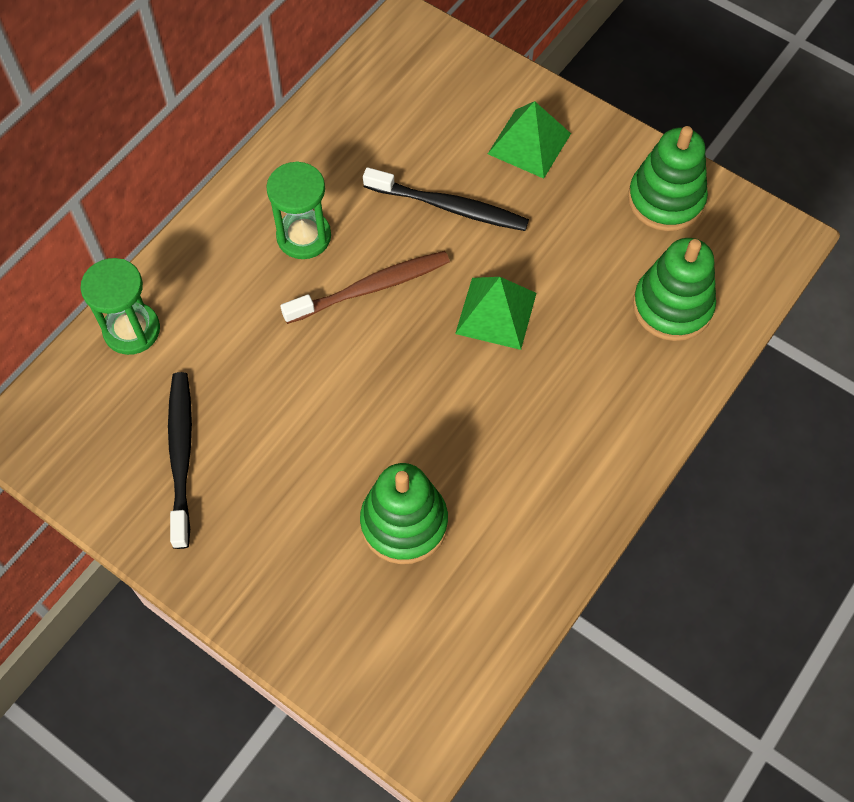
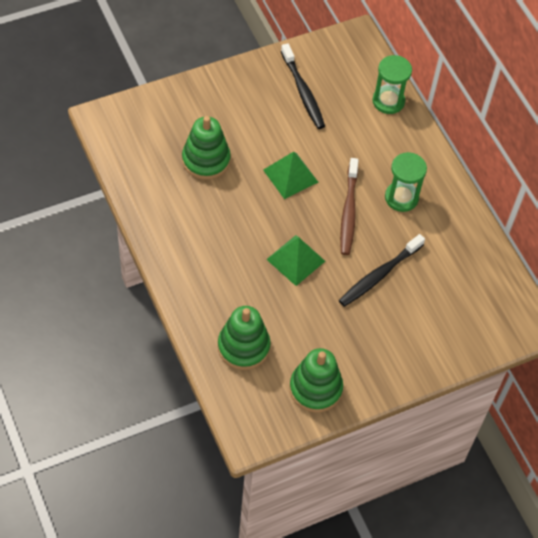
camera: 115 degrees right, 5 degrees down
(181, 455) = (303, 92): black toothbrush -> black toothbrush turned 45 degrees clockwise
(529, 143) = (400, 340): green pyramid -> green pyramid (290, 176)

